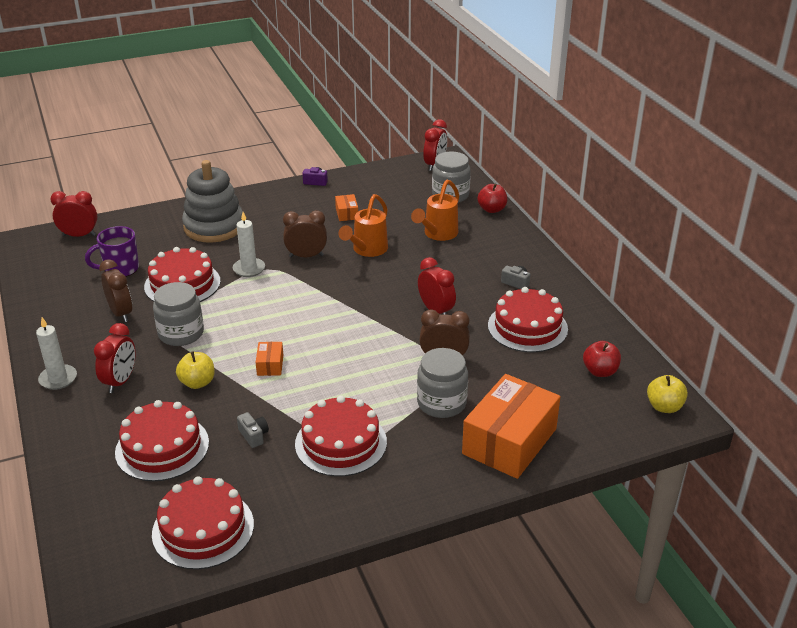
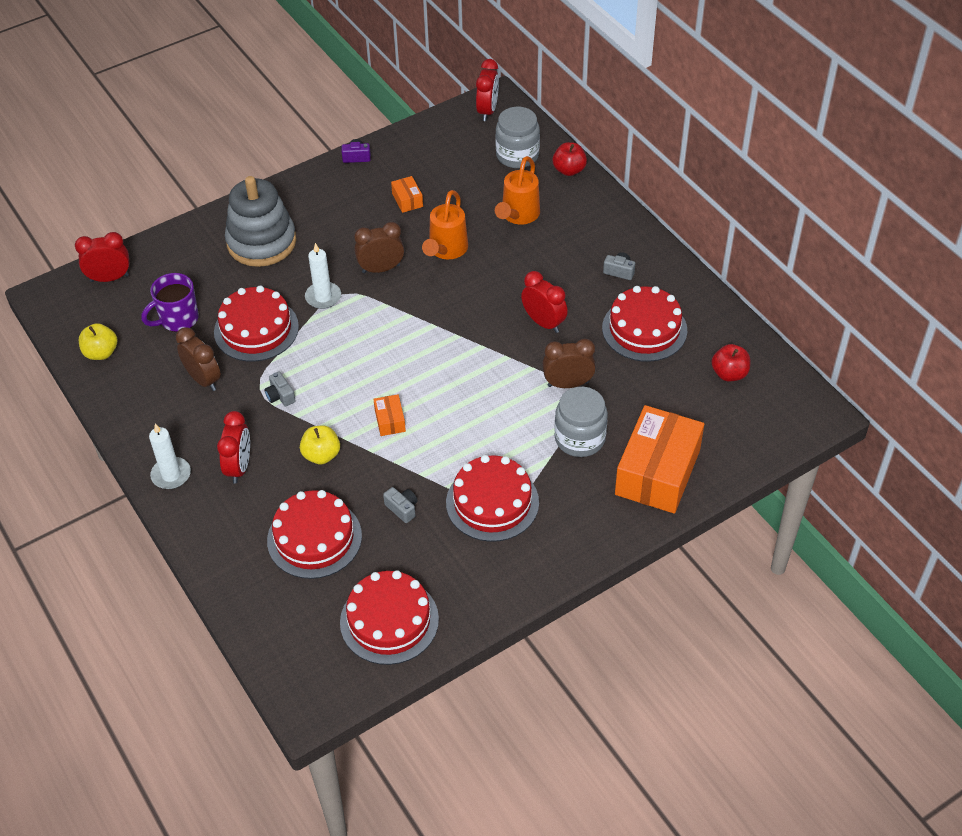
camera: 10 degrees left, 15 degrees up
(181, 333) = (280, 396): grey jar -> grey camera
(664, 407) = (799, 406): yellow apple -> yellow apple (101, 353)

